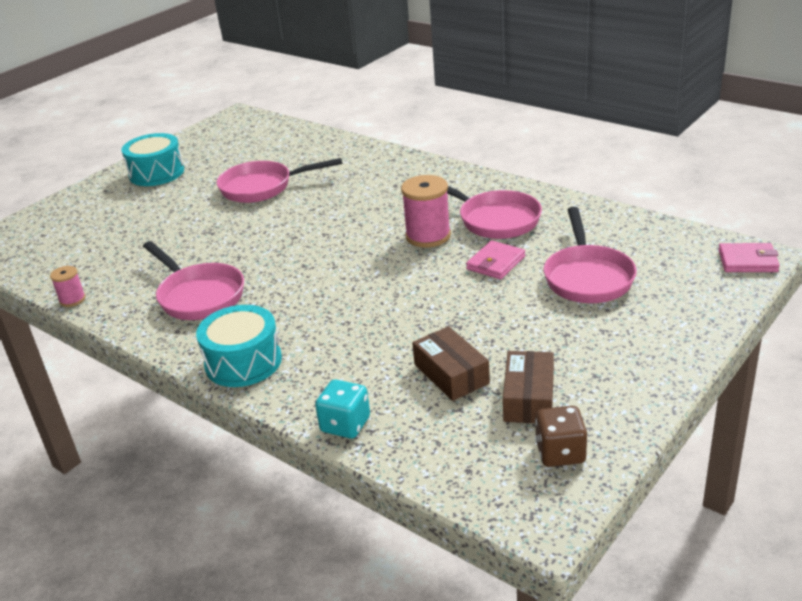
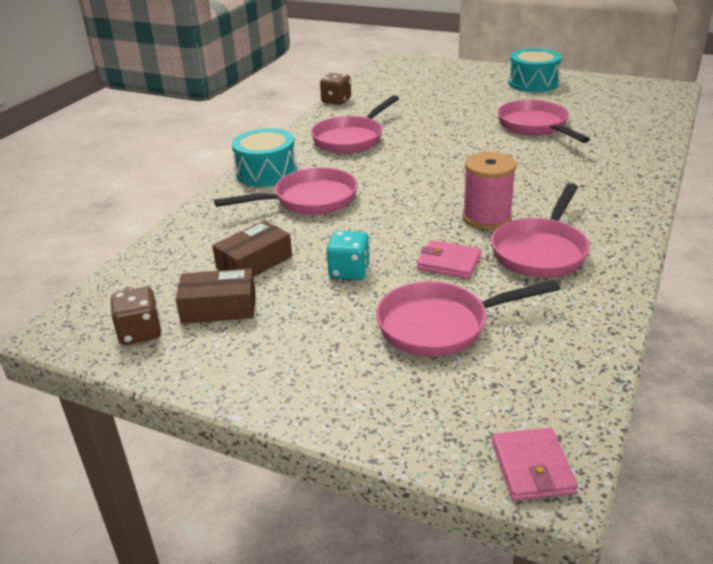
camera: 75 degrees right, 0 degrees up
(72, 299) = (336, 101): pink spool -> brown dice
(335, 333) = (309, 200): none -> pink pan
(345, 425) = (188, 225): turquoise dice -> turquoise dice (349, 271)

